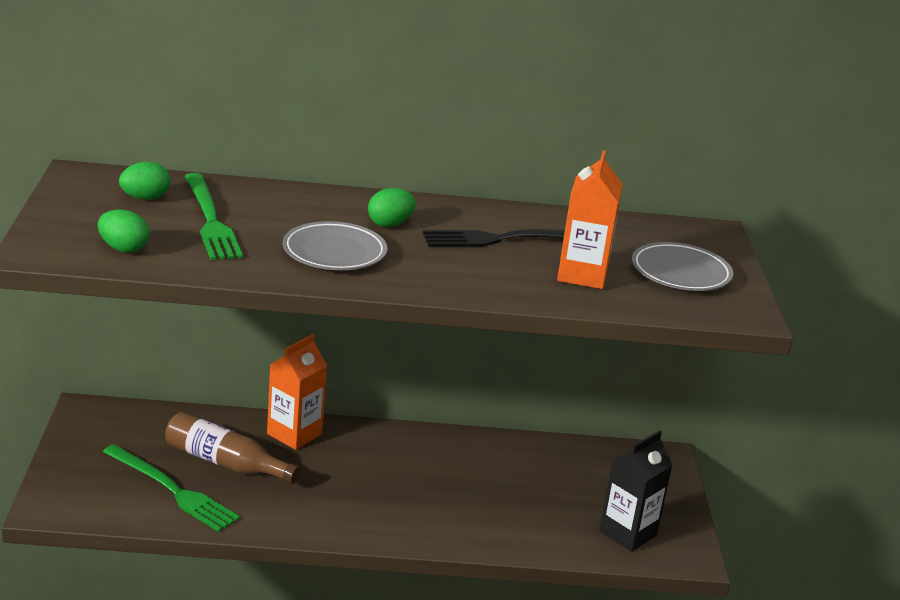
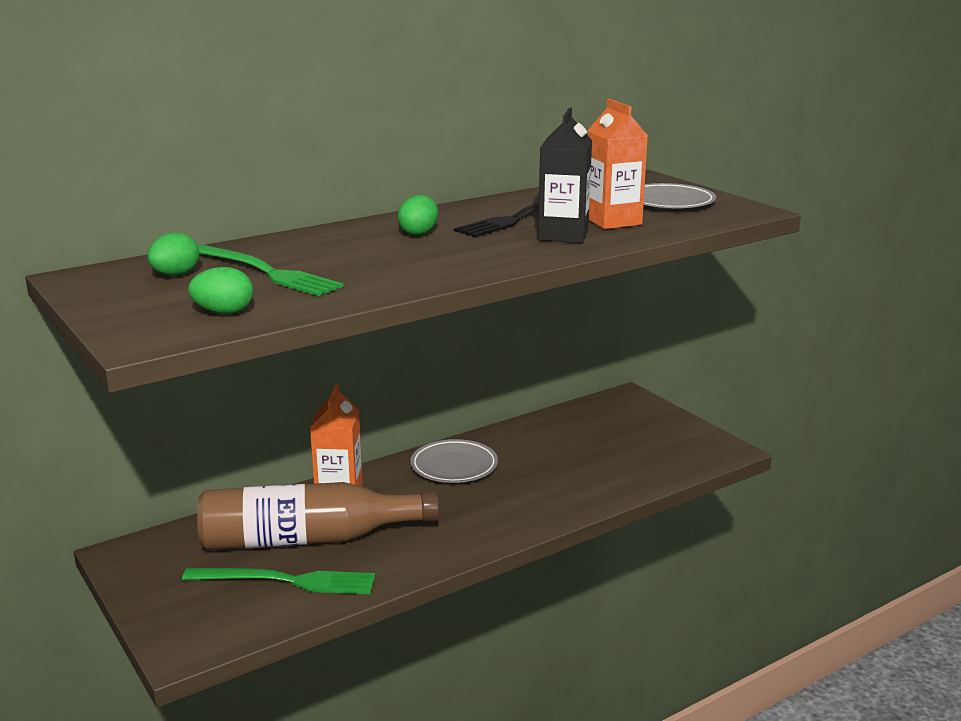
camera: 30 degrees left, 5 degrees down
(225, 463) = (307, 539): brown bottle -> brown bottle, size x1.53
(334, 252) = (411, 261): grey plate -> grey plate (454, 466)
(627, 533) = (670, 453): black carton -> black carton (563, 235)

